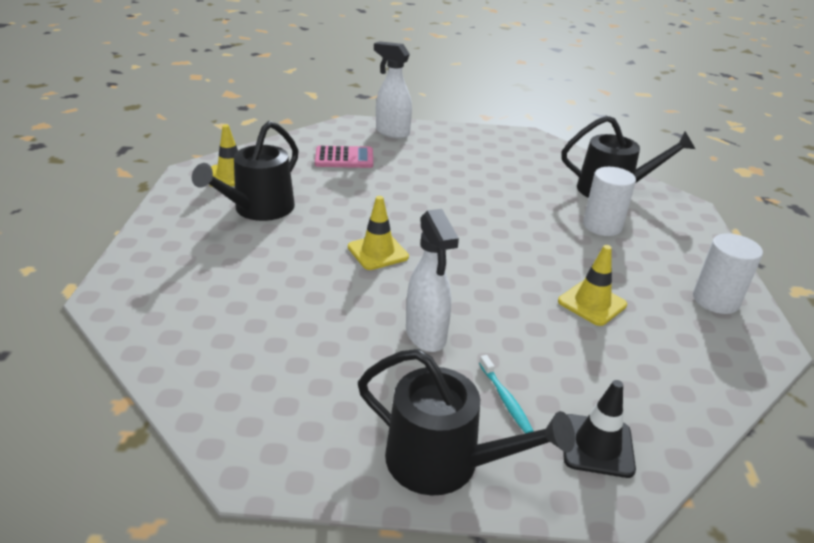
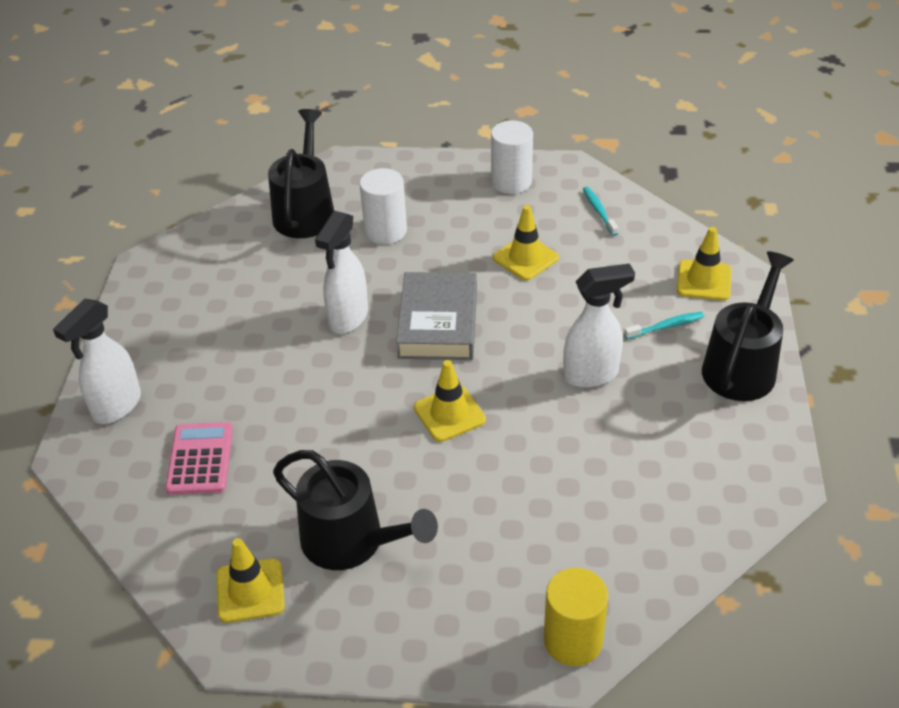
camera: 85 degrees left, 10 degrees up
(126, 301) = (573, 640): none -> yellow cylinder
(486, 208) = (348, 318): none -> white spray bottle
(487, 249) = (438, 323): none -> grey book
(597, 445) = (704, 280): black traffic cone -> yellow traffic cone
(696, 362) = (599, 211): none -> turquoise toothbrush

